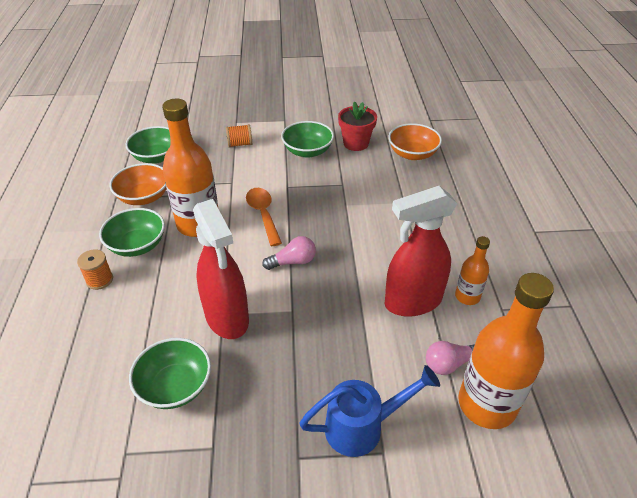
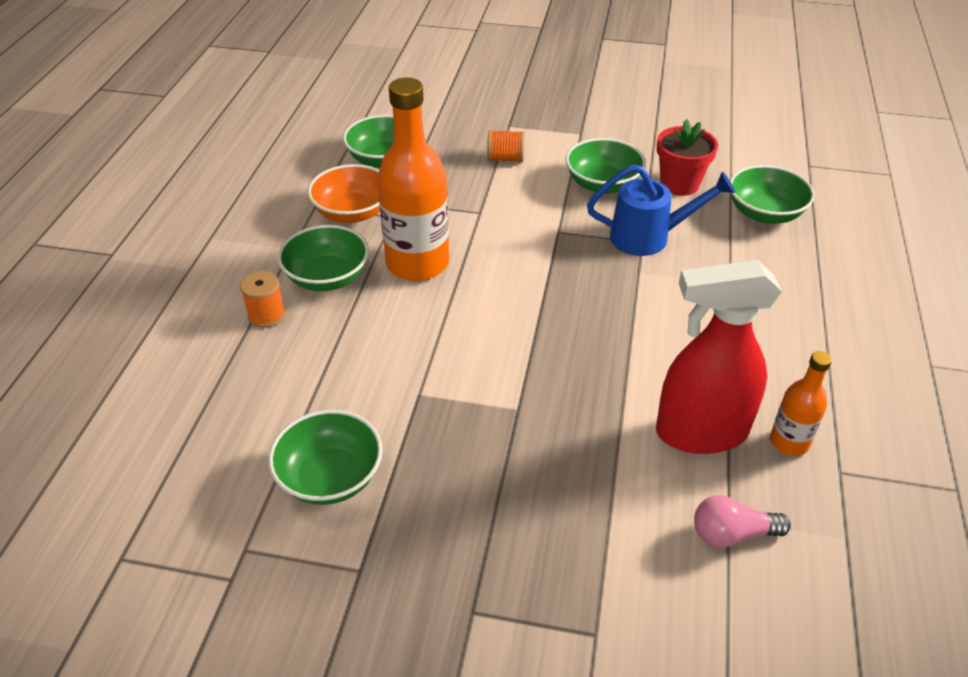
camera: 15 degrees right, 0 degrees up
(227, 318) = (423, 400): red spray bottle -> none
(263, 214) = (512, 266): orange spoon -> none
(293, 262) = (537, 340): pink light bulb -> none
(362, 427) = (575, 592): blue watering can -> blue watering can (649, 237)
(412, 154) = (764, 213): orange bowl -> green bowl
(487, 404) = (772, 605): orange bottle -> none

